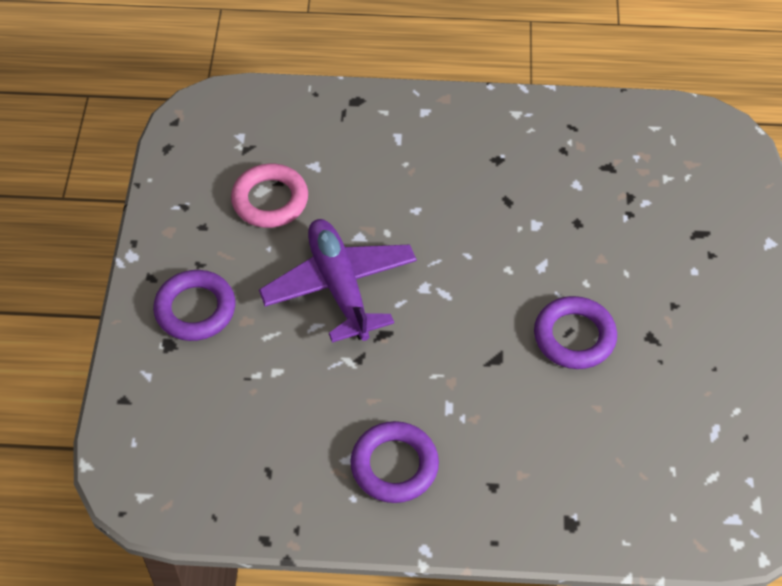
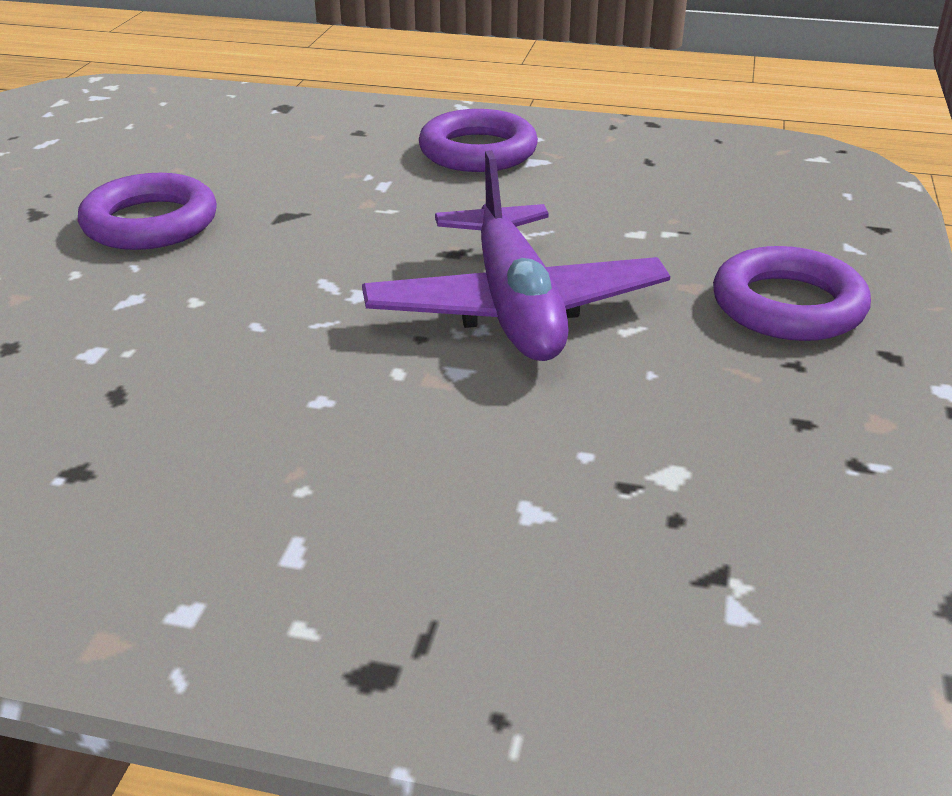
camera: 170 degrees left, 20 degrees down
(270, 200) = (649, 451): pink ring -> none

